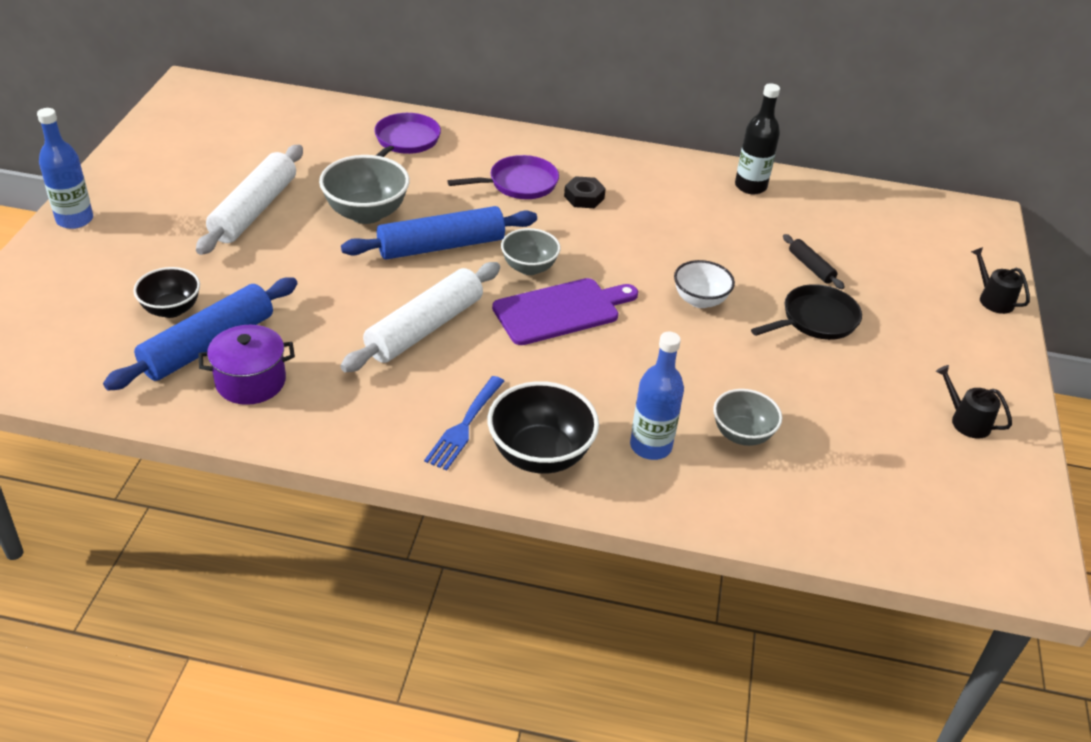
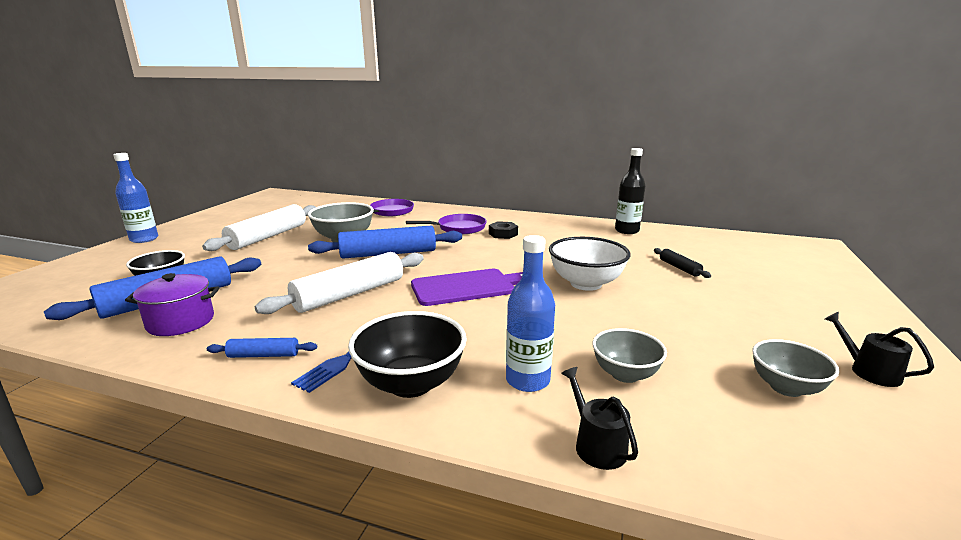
camera: 10 degrees right, 20 degrees down
(375, 426) = (263, 355): none -> blue rolling pin
(529, 268) = (450, 264): grey bowl -> grey bowl (786, 387)
(700, 300) = (586, 283): white bowl -> white bowl, size x1.55
(815, 320) = (689, 296): black pan -> none
(993, 299) = (848, 288): black watering can -> black watering can (596, 445)

